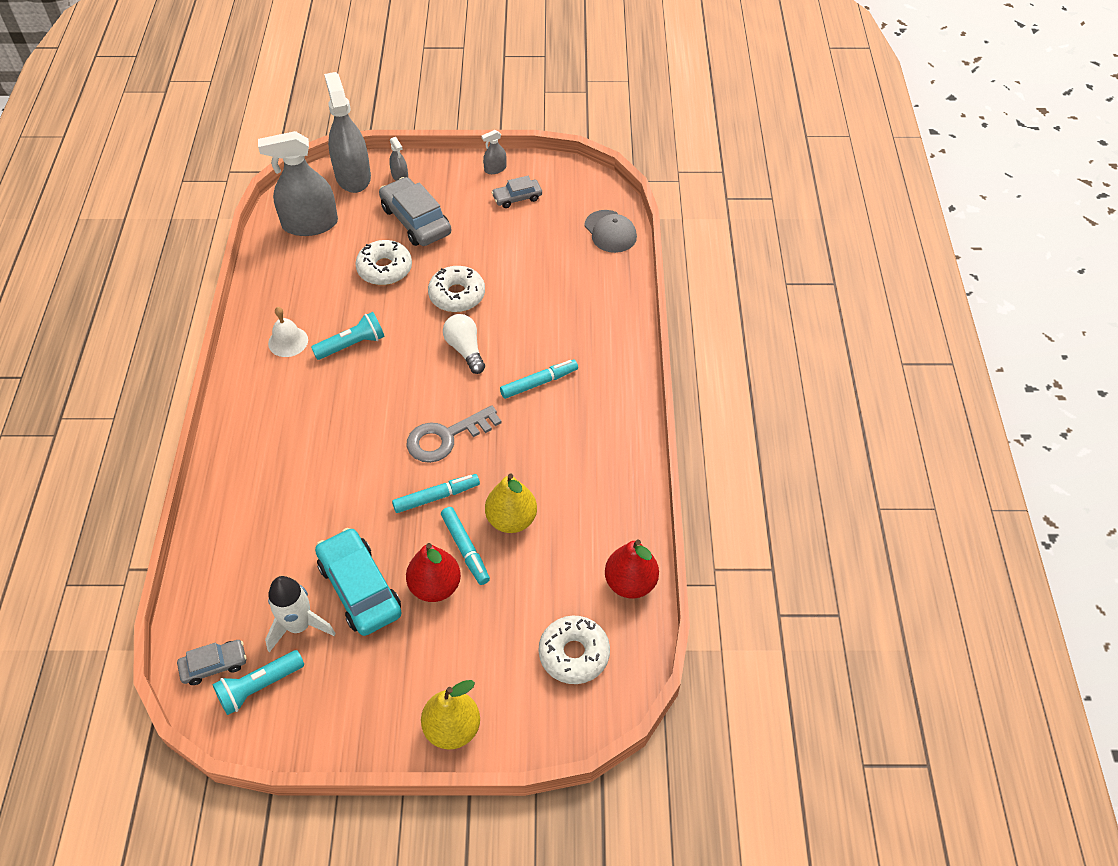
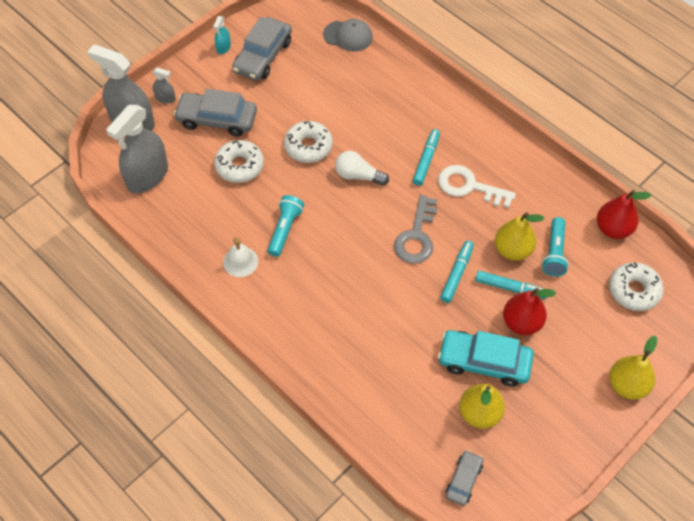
camera: 45 degrees left, 5 degrees up
(259, 686) = (503, 465): turquoise flashlight -> turquoise flashlight (554, 253)
(299, 626) = (479, 413): white rocket -> yellow pear
(495, 169) = (223, 47): grey spray bottle -> turquoise spray bottle
(517, 198) = (263, 56): grey car -> grey car, size x1.81
(546, 434) = (469, 186): none -> white key

